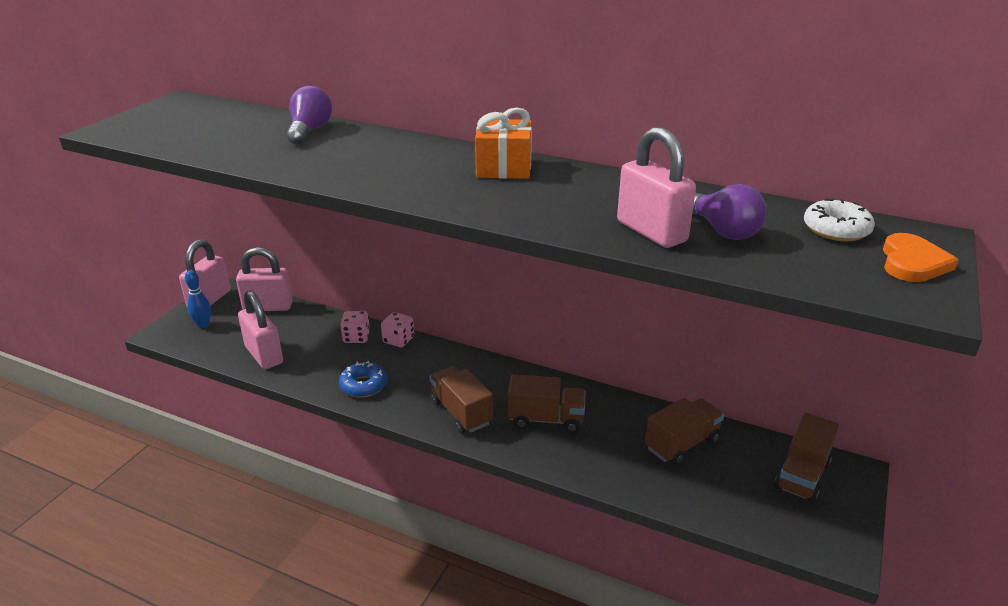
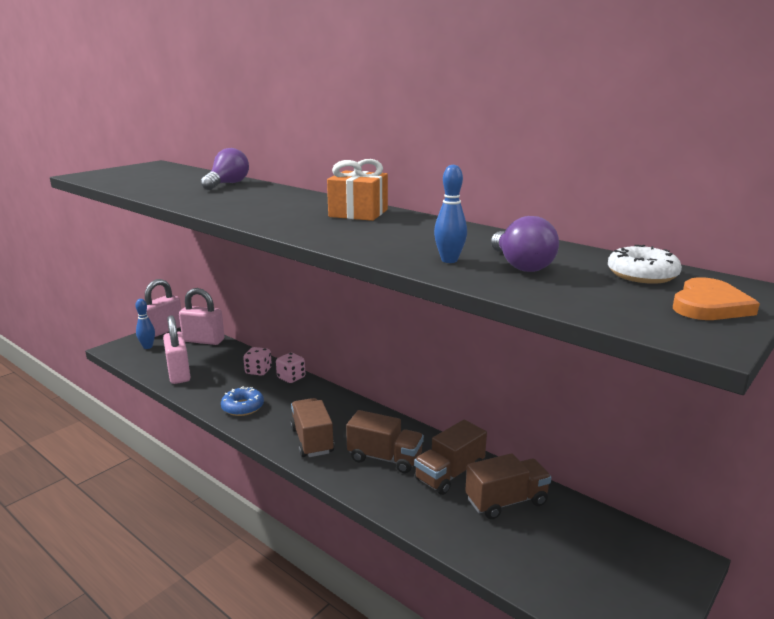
camera: 15 degrees right, 10 degrees down
(651, 232) = (449, 260): pink padlock -> blue bowling pin
(802, 475) = (623, 553): brown truck -> brown truck (449, 474)

